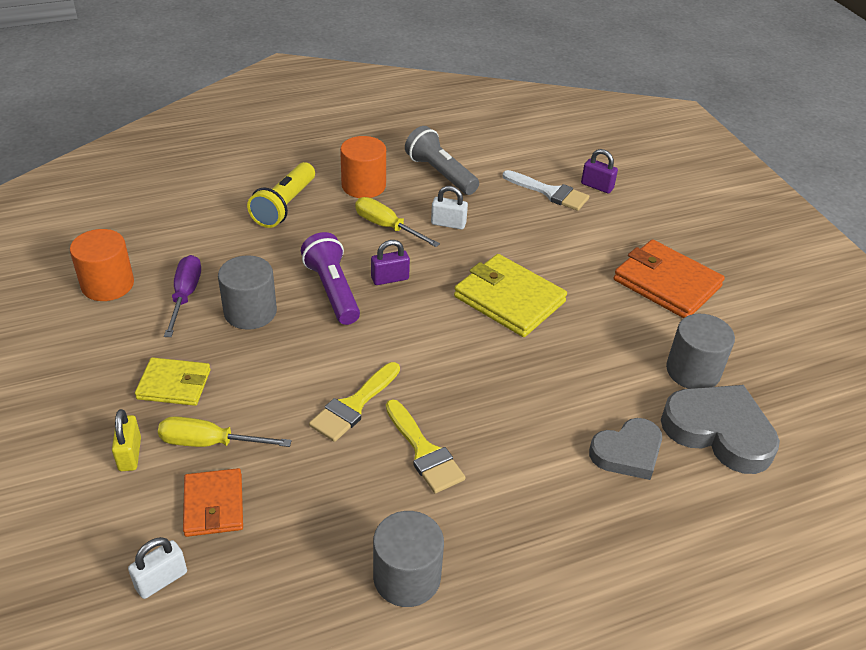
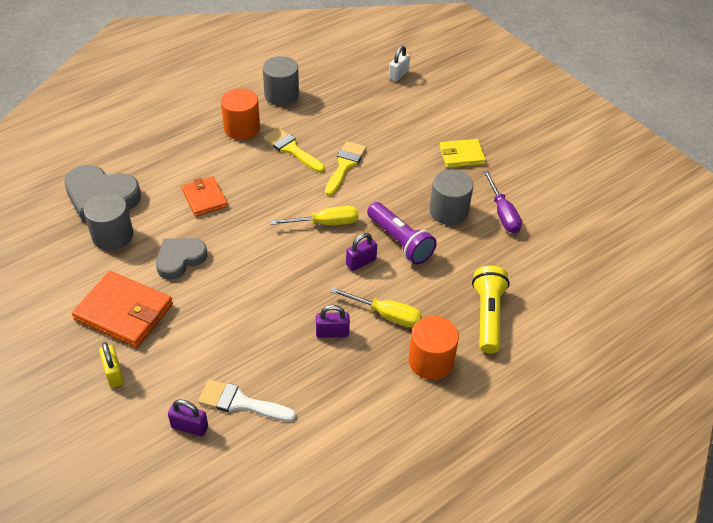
camera: 165 degrees right, 5 degrees up
(108, 284) = (562, 209): orange cylinder -> orange cylinder (242, 128)
(130, 454) = (456, 117): yellow padlock -> yellow padlock (114, 373)
(209, 443) = (417, 130): yellow screwdriver -> yellow screwdriver (325, 223)
(213, 505) = (395, 105): orange wallet -> orange wallet (204, 198)
(440, 173) = (362, 400): grey flashlight -> none
(448, 224) = (332, 332): white padlock -> purple padlock
(509, 299) = (259, 265): yellow wallet -> none
(627, 452) = (164, 173): grey heart -> grey heart (180, 259)

